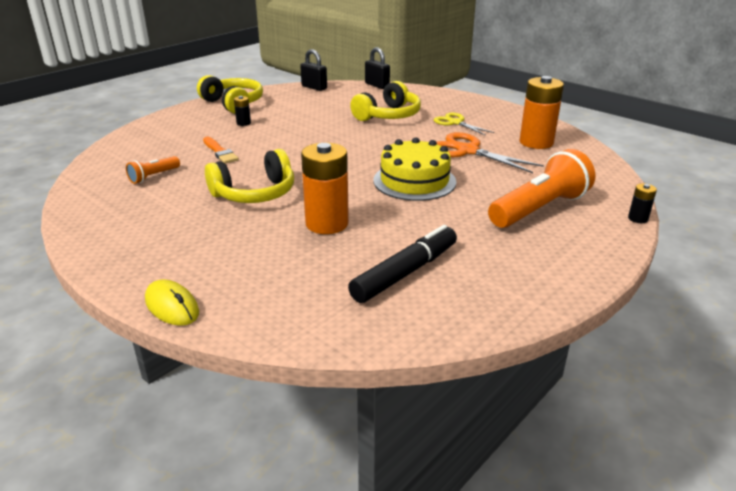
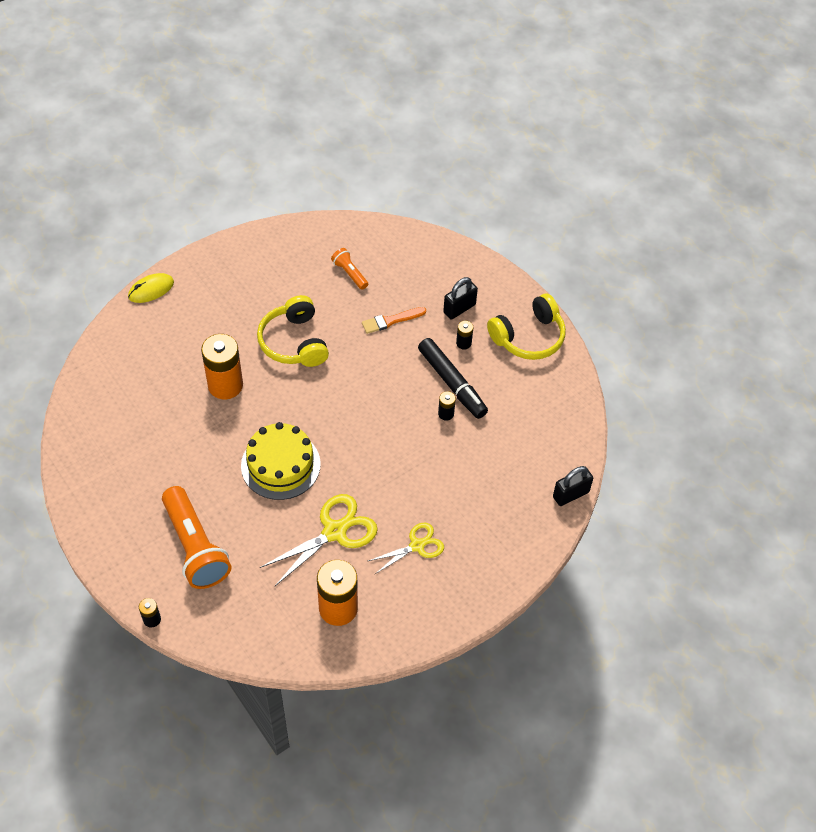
camera: 100 degrees right, 25 degrees up
(314, 87) = (574, 423): black padlock -> black padlock (459, 308)
(322, 123) = (446, 414): none -> black battery
(388, 115) = (455, 482): yellow headphones -> none
(405, 273) = (138, 421): black marker -> black marker (452, 383)
(467, 151) = (334, 531): orange scissors -> yellow scissors

